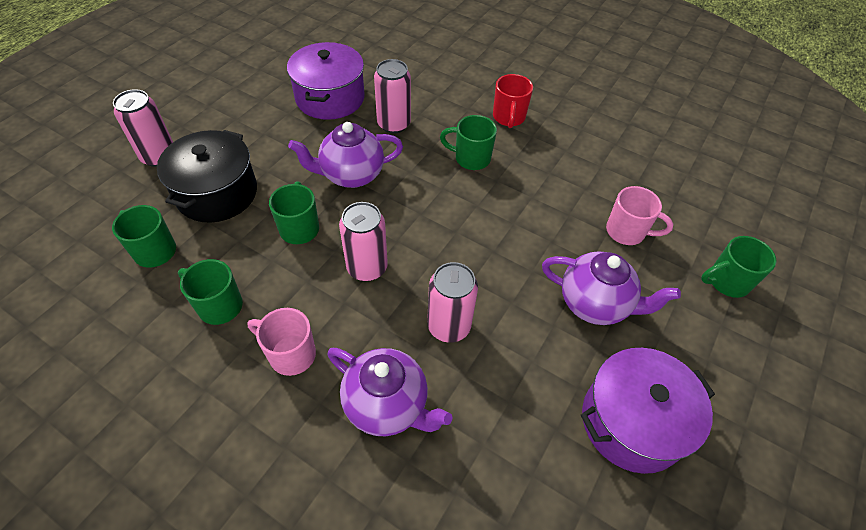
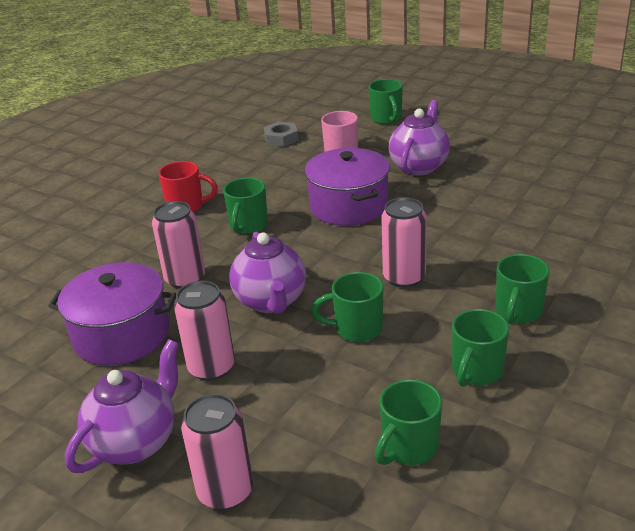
camera: 85 degrees left, 20 degrees down
(217, 193) = (302, 409): black pot -> none
(290, 354) = (518, 312): pink mug -> green mug
(387, 405) = (547, 254): purple teapot -> purple teapot (135, 442)
(449, 326) = (459, 229): pink can -> pink can (211, 367)
(632, 422) = (516, 156): purple pot -> purple pot (349, 206)
(655, 180) = (281, 138): none -> grey nut

